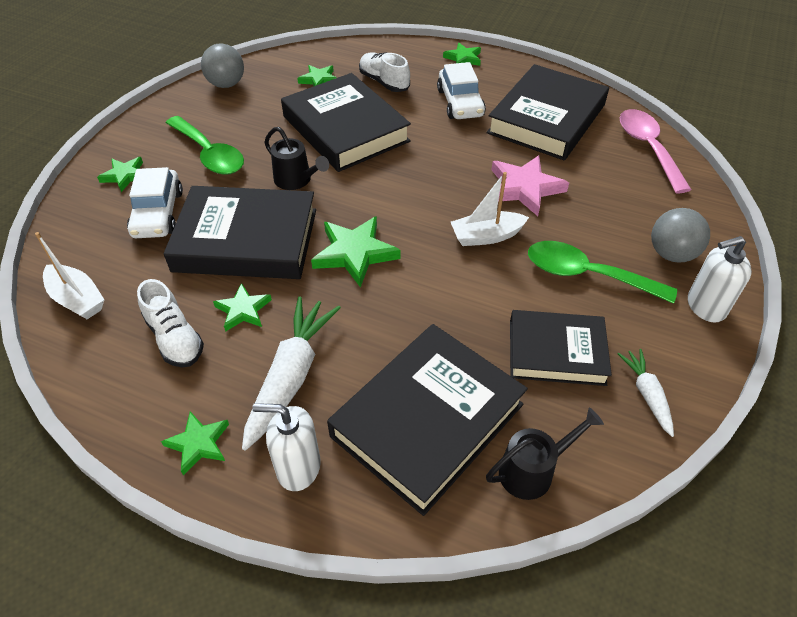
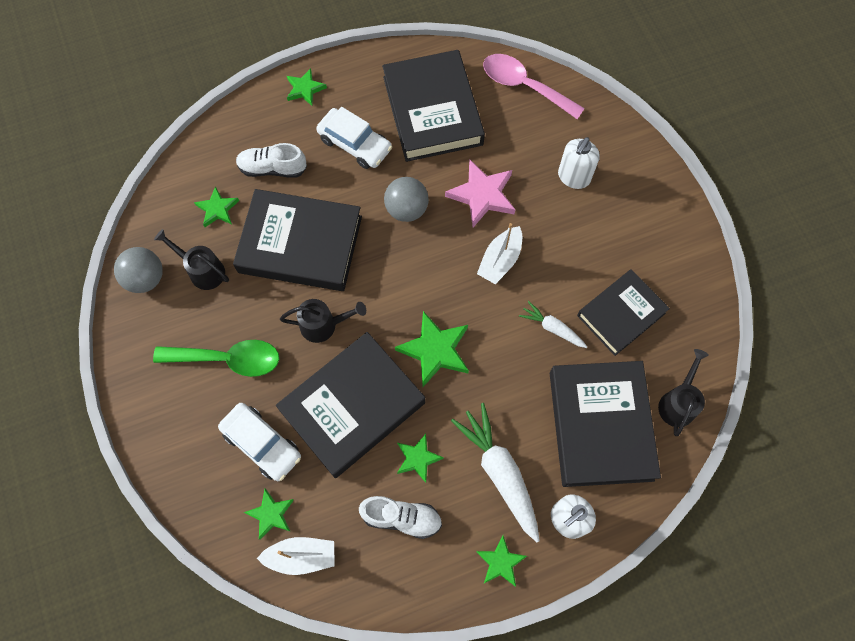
camera: 45 degrees left, 20 degrees up
(125, 176) = (190, 437): green star -> green star (271, 514)
(264, 102) = (202, 270): none -> black watering can
(587, 275) = (586, 239): green spoon -> none
(647, 394) = (688, 299): white carrot -> white carrot (552, 328)
(671, 254) = (617, 177): grey ball -> grey ball (406, 209)
(705, 306) = (667, 205): white soap dispenser -> white soap dispenser (573, 177)

